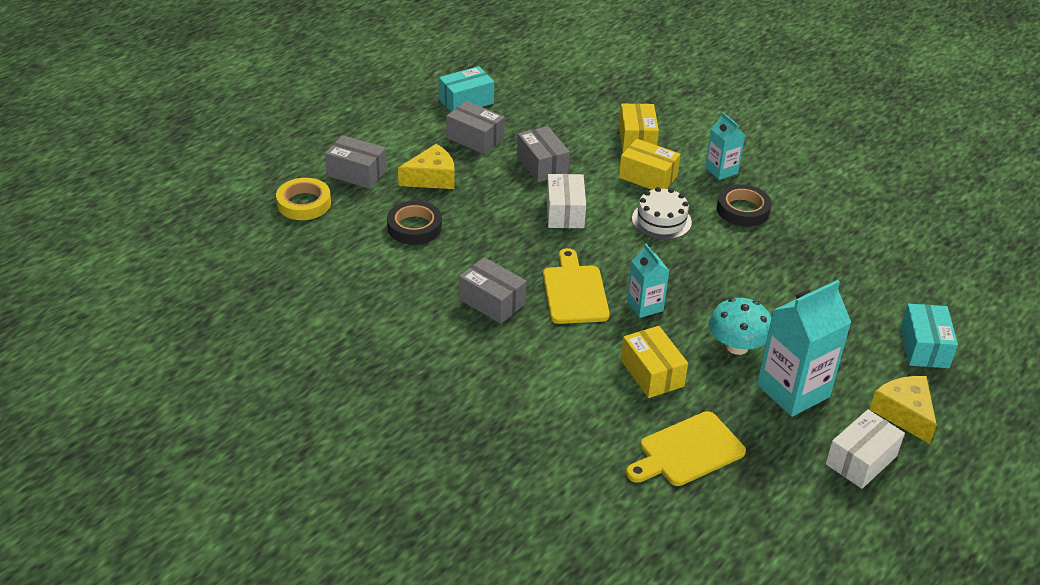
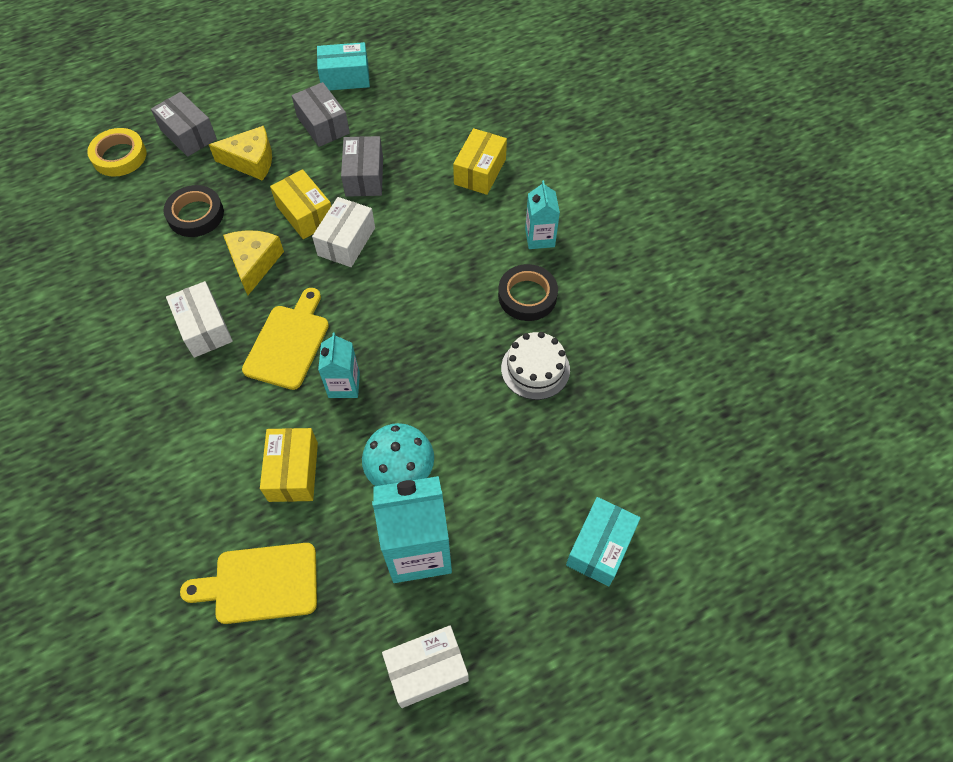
camera: 25 degrees right, 20 degrees up
(492, 301) = (204, 328): grey box -> white box
(648, 177) = (458, 223): yellow box -> yellow box (305, 214)
(661, 220) = (434, 282): white cake -> white cake (535, 369)
(904, 413) = (516, 627): yellow cheese -> yellow cheese (254, 263)

